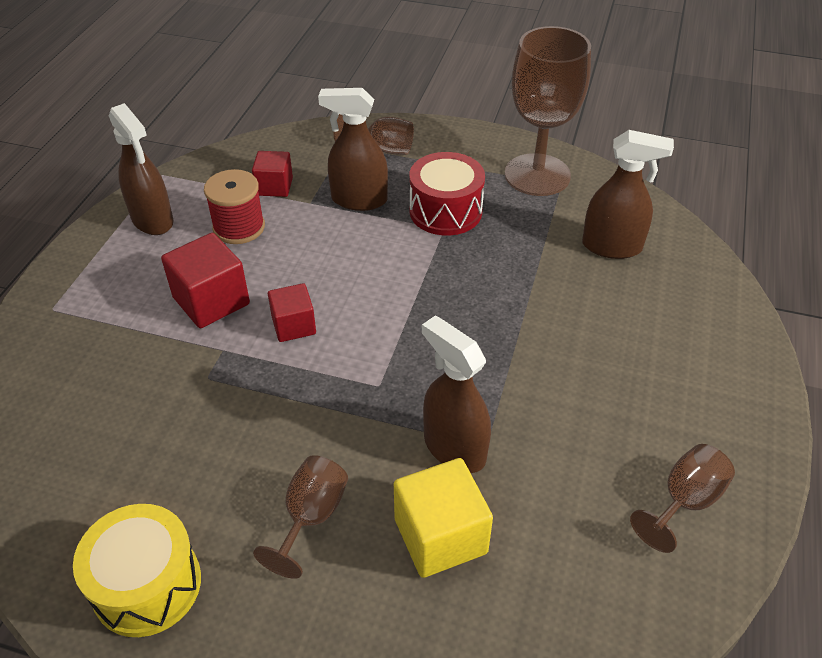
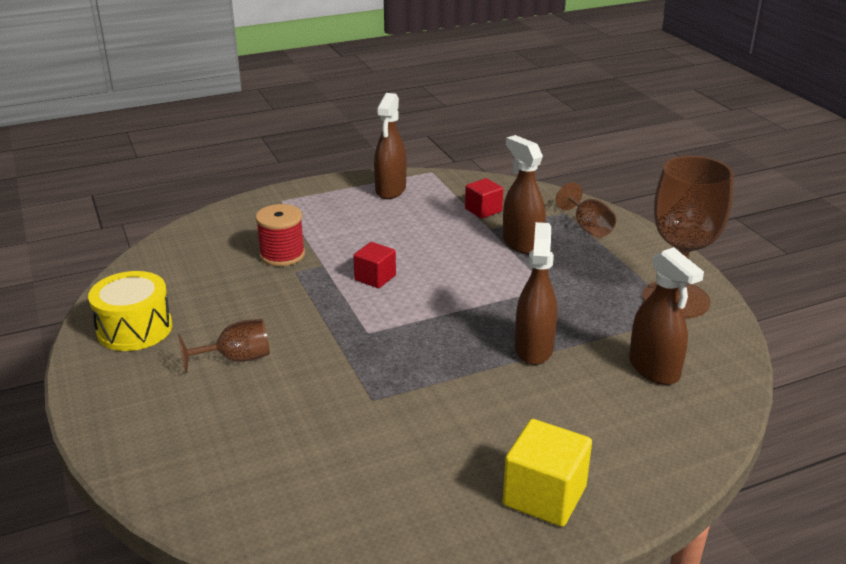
camera: 50 degrees right, 15 degrees down
(211, 301) = (355, 241): red cube -> none
(239, 227) = (428, 218): red spool -> red spool (282, 255)
(440, 536) = (276, 415): yellow cube -> yellow cube (544, 496)
(445, 211) = (568, 280): red drum -> none
(454, 448) = (353, 387): brown spray bottle -> brown spray bottle (533, 348)
(684, 501) = (434, 517): brown goblet -> none

